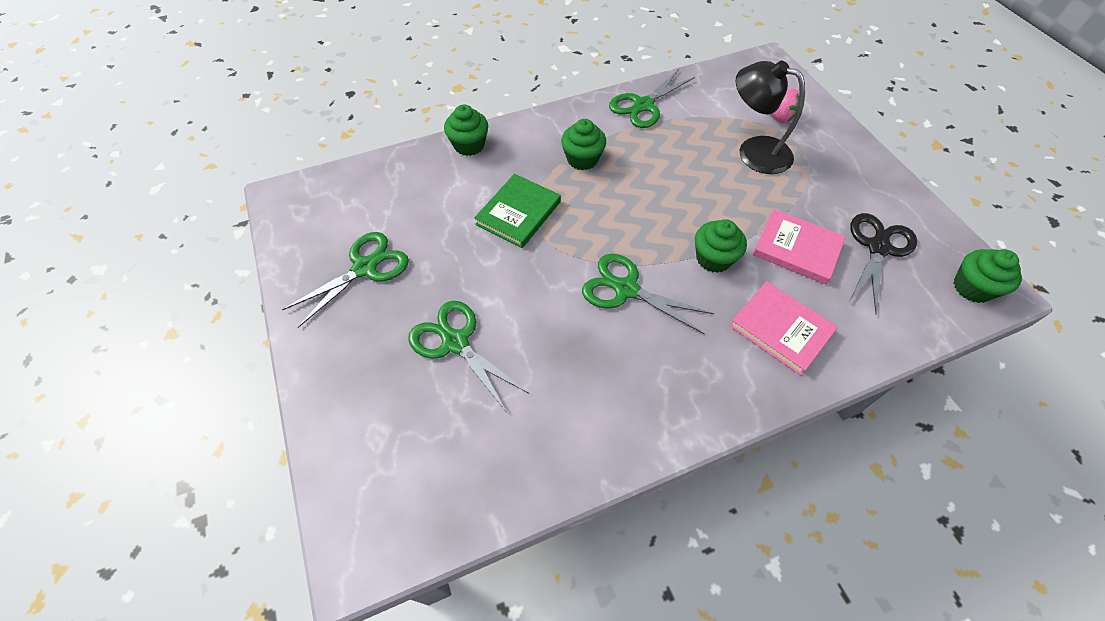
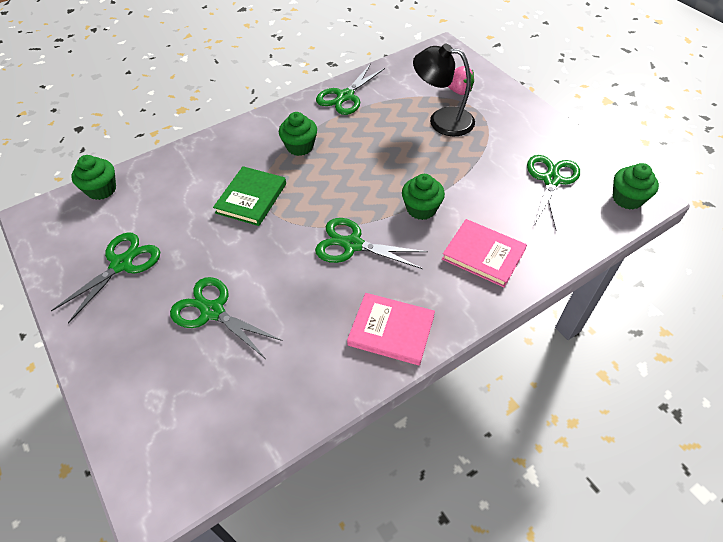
camera: 10 degrees left, 5 degrees down
(469, 145) = (199, 149): green cupcake -> green cupcake (101, 189)
(796, 249) = (487, 191): pink book -> pink book (391, 331)
(878, 248) = (551, 180): black scissors -> green scissors

